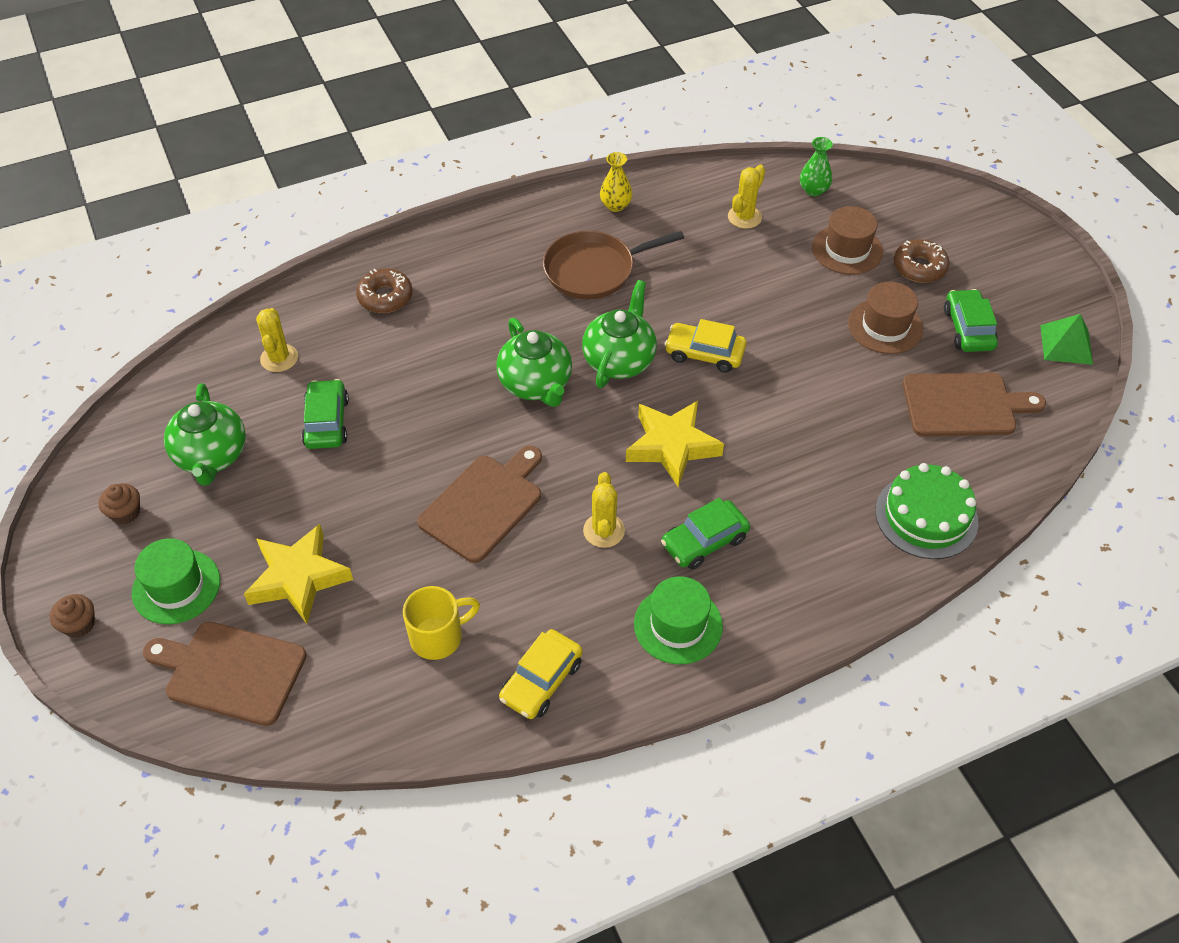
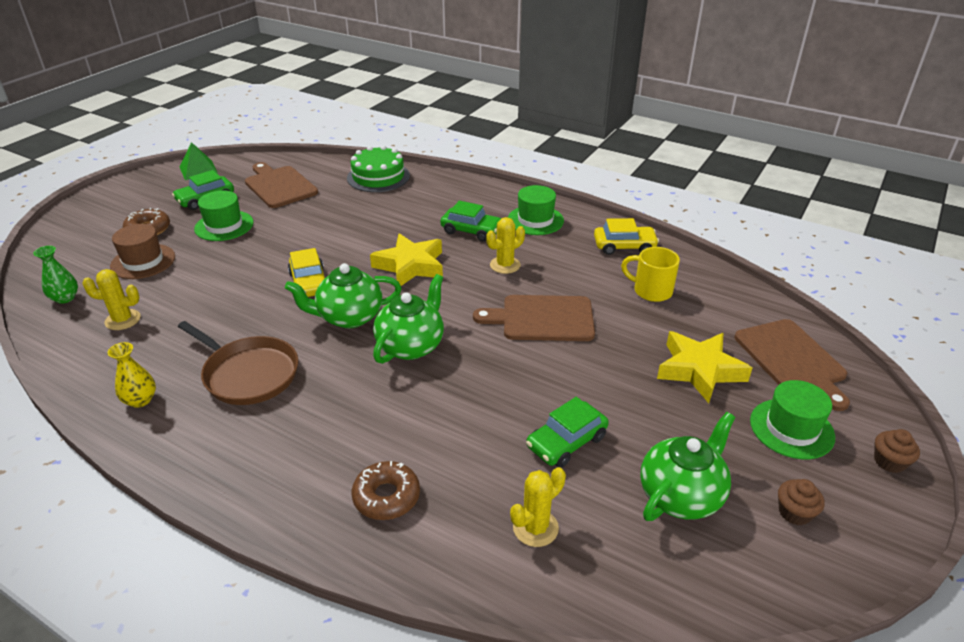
camera: 125 degrees left, 15 degrees down
(885, 326) = (224, 226): brown hat -> green hat

